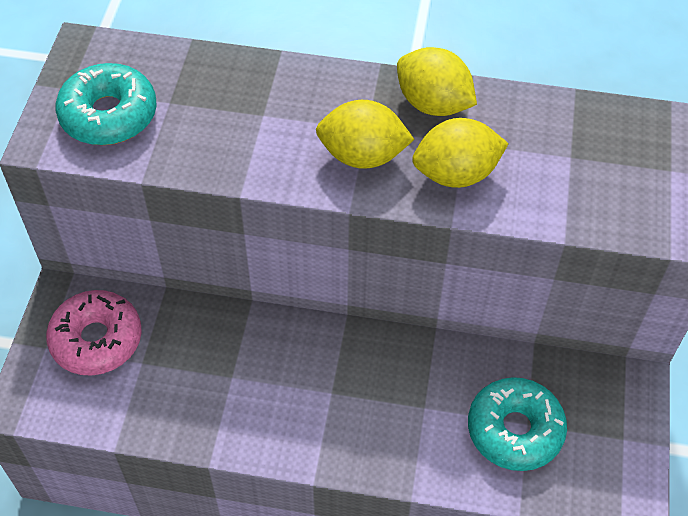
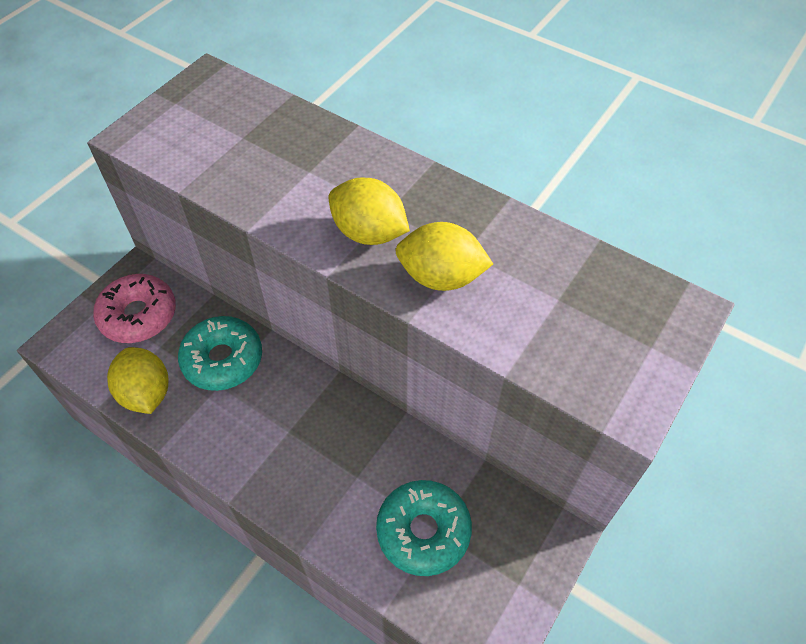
camera: 25 degrees right, 0 degrees up
(109, 115) = (190, 132): turquoise donut -> turquoise donut (223, 359)
(433, 104) = (458, 210): yellow lemon -> yellow lemon (146, 393)

